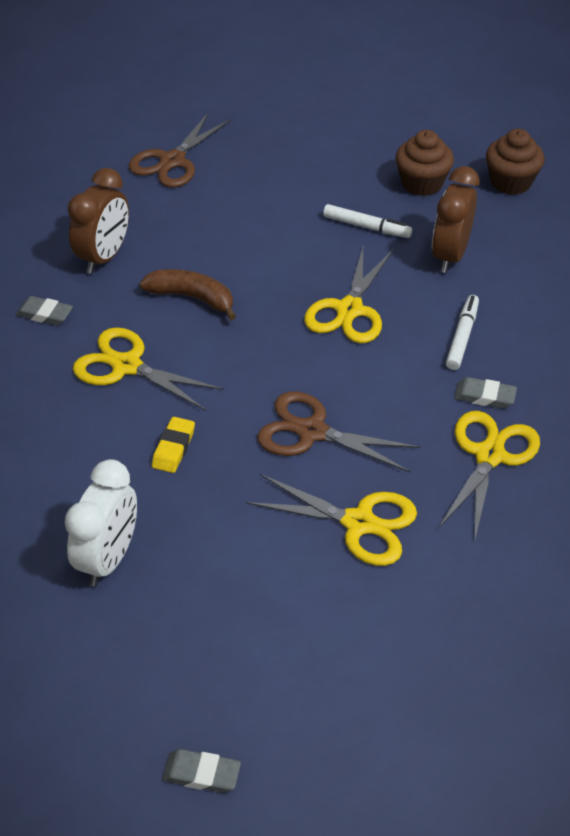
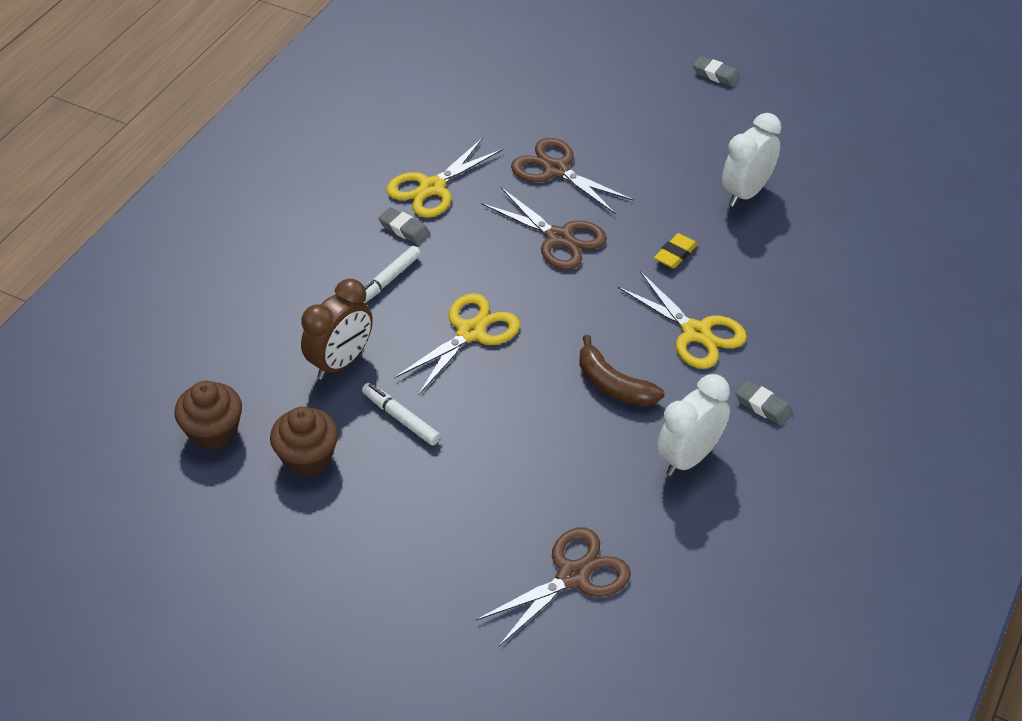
camera: 160 degrees left, 0 degrees up
(104, 257) = (689, 458): brown clock -> white clock
(359, 523) = (556, 170): yellow scissors -> brown scissors

